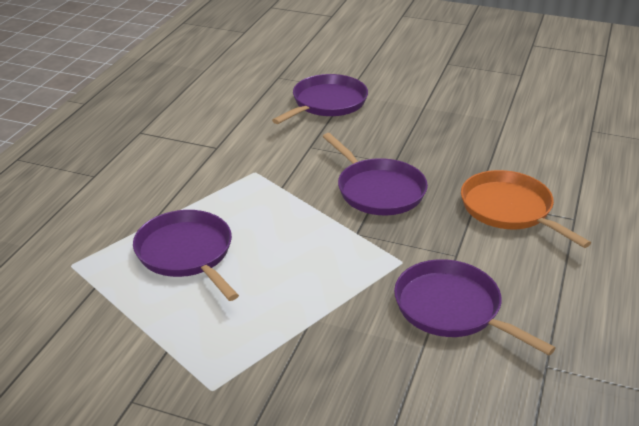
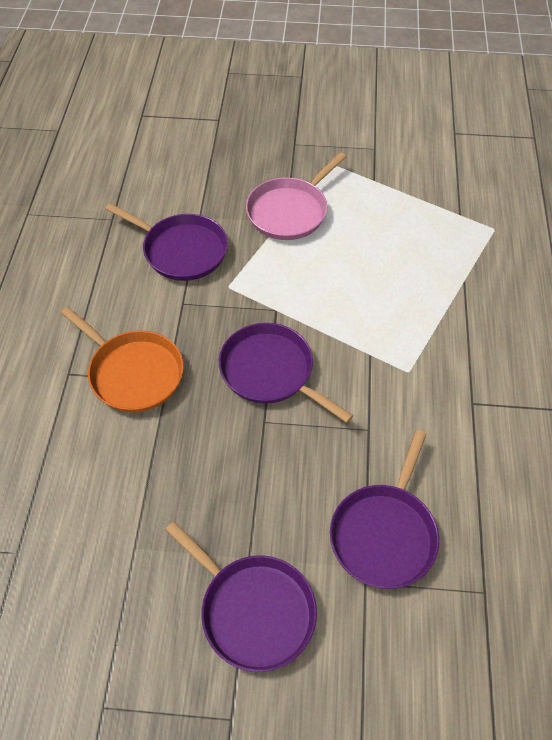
camera: 165 degrees right, 20 degrees up
(187, 253) = (411, 258): purple pan -> purple pan (253, 610)
(300, 331) = (290, 211): none -> pink pan

